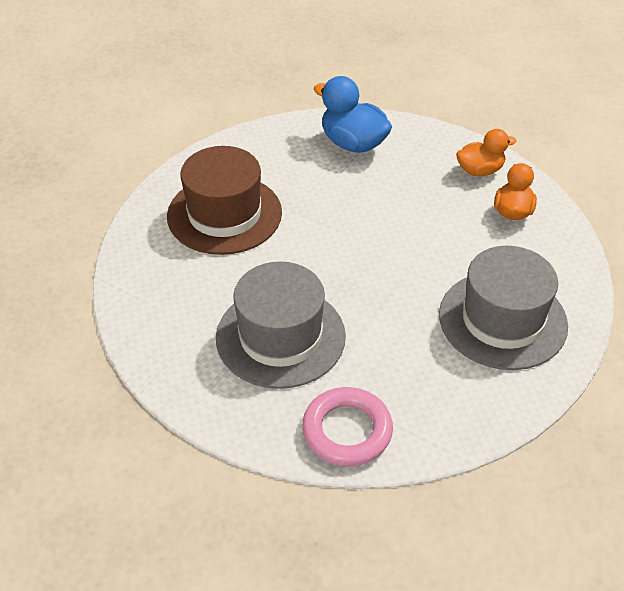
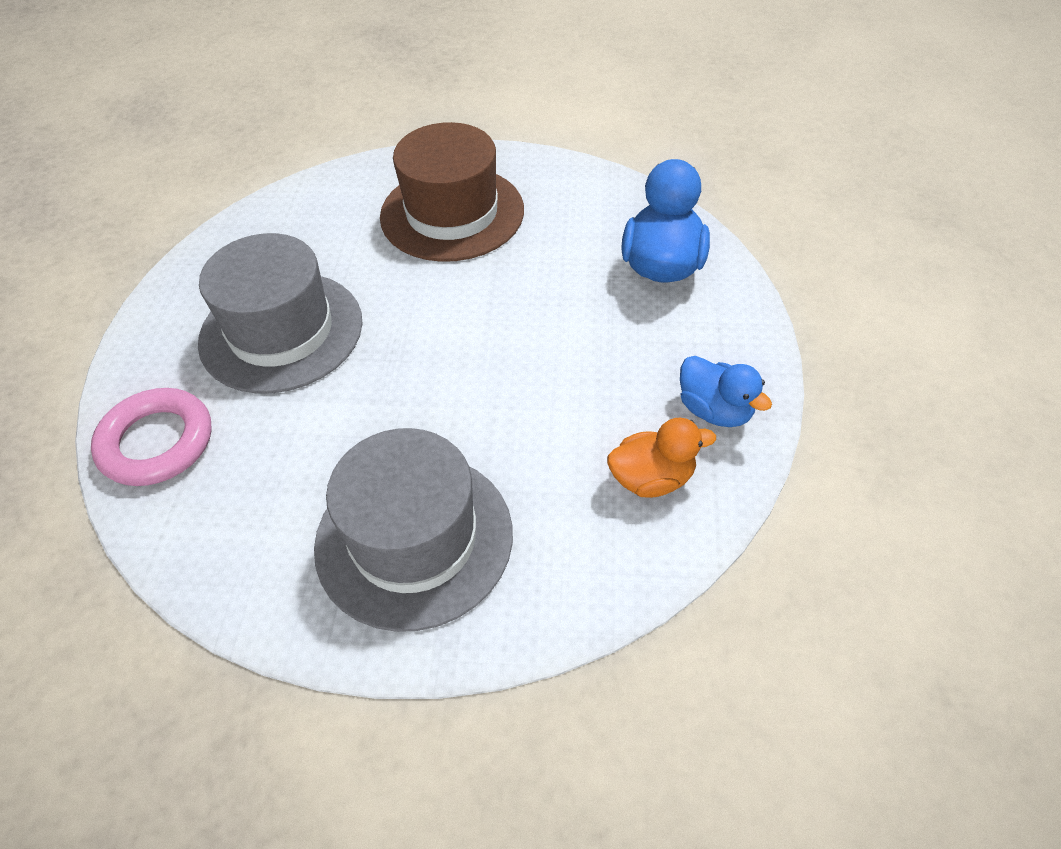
camera: 65 degrees right, 5 degrees up
(480, 170) = (715, 410): orange duck -> blue duck

